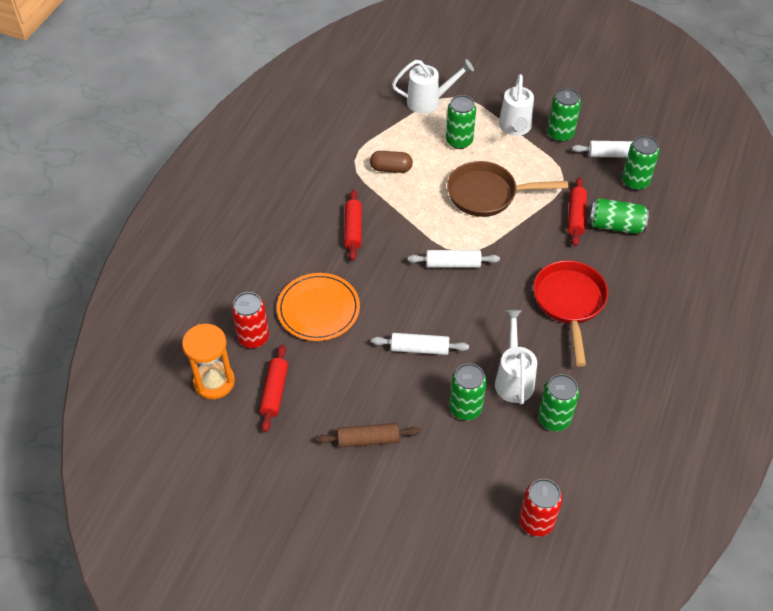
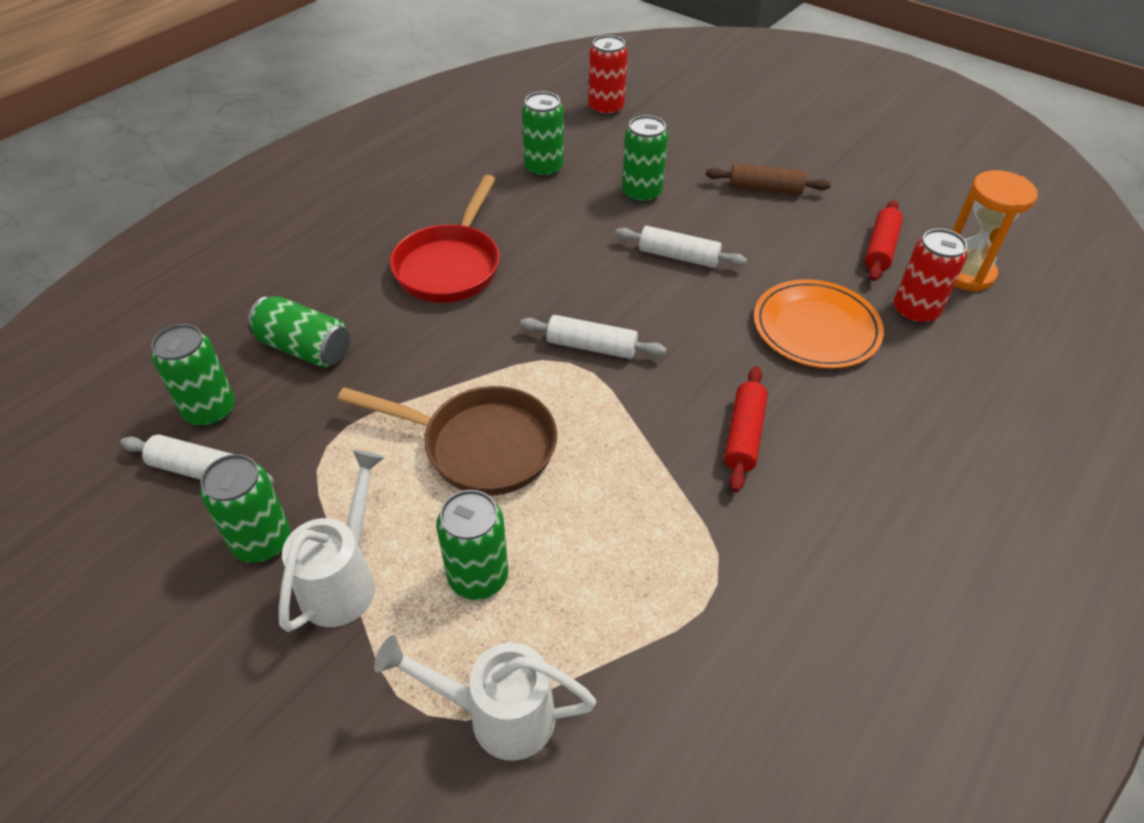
camera: 165 degrees left, 5 degrees down
(391, 168) = (644, 543): brown capsule -> none
(513, 378) = (570, 208): white watering can -> none
(576, 216) = (355, 375): red rolling pin -> none

